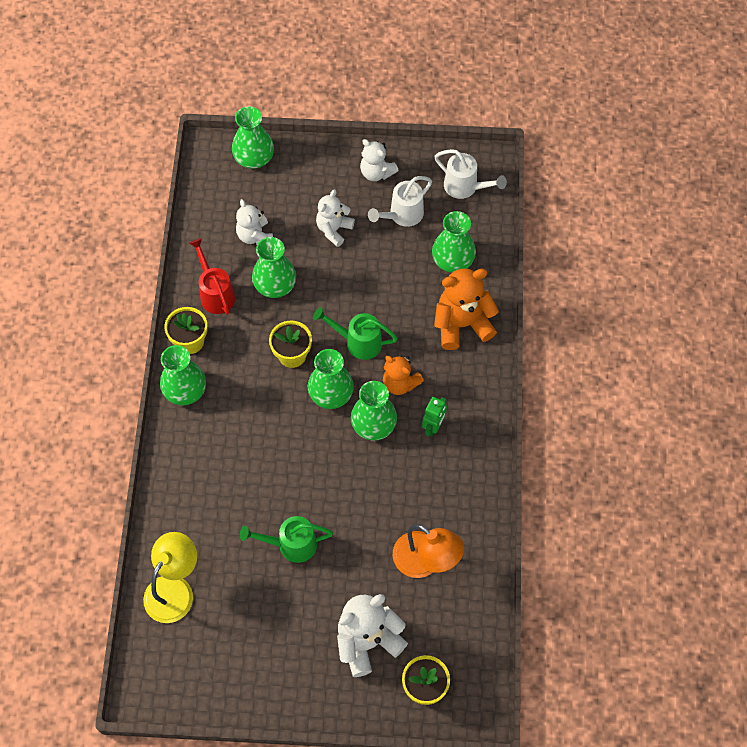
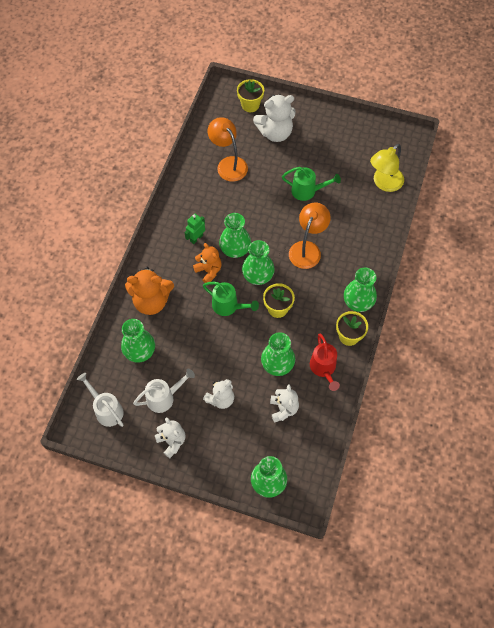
camera: 165 degrees left, 0 degrees up
(271, 450) = (307, 249): none -> orange lamp

